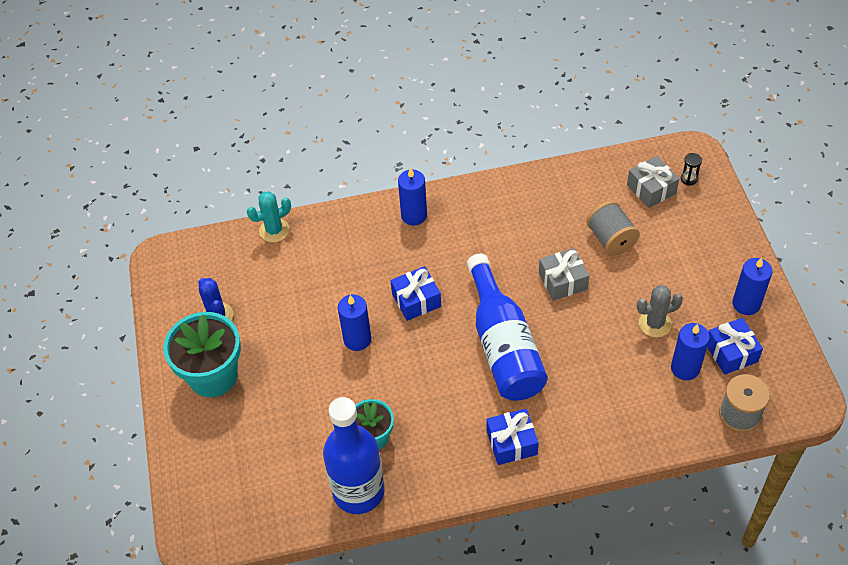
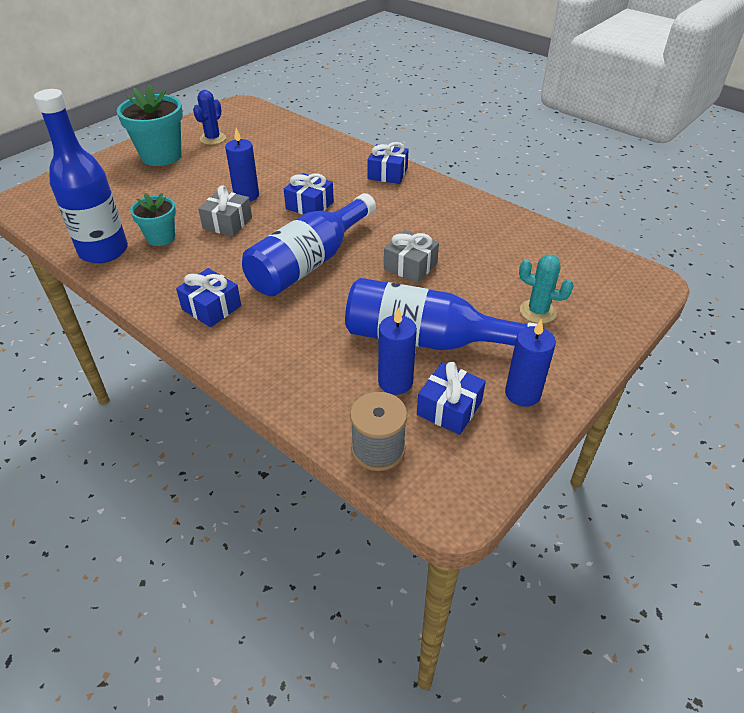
camera: 50 degrees right, 10 degrees down
(274, 230) = (307, 130): turquoise cactus -> turquoise cactus (537, 311)
(414, 215) = (387, 173): blue candle -> blue gift
(611, 239) = (488, 274): grey spool -> none
(651, 189) = (573, 274): grey gift -> grey gift (227, 223)
(655, 324) = (426, 339): grey cactus -> blue bottle
(689, 179) = (617, 291): black hourglass -> none

